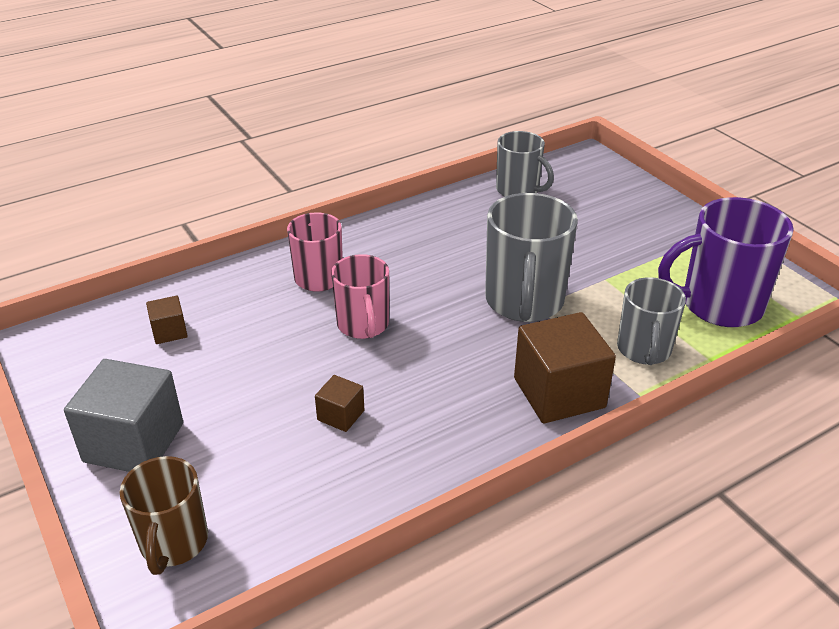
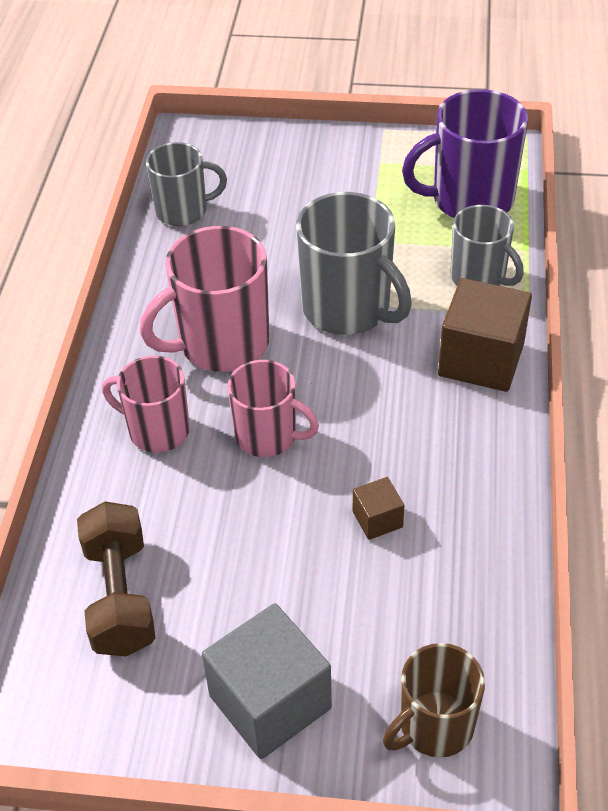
camera: 50 degrees left, 10 degrees up
(169, 331) = (120, 596): brown cube -> brown dumbbell
(173, 542) = (434, 726): brown mug -> brown mug turned 105 degrees clockwise
(422, 264) = (221, 344): none -> pink mug
(719, 305) = (470, 200): purple mug -> purple mug turned 45 degrees clockwise

